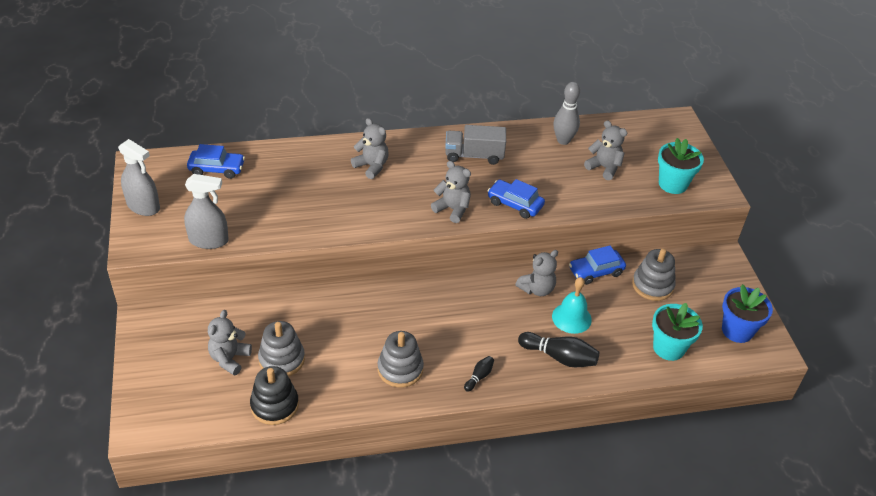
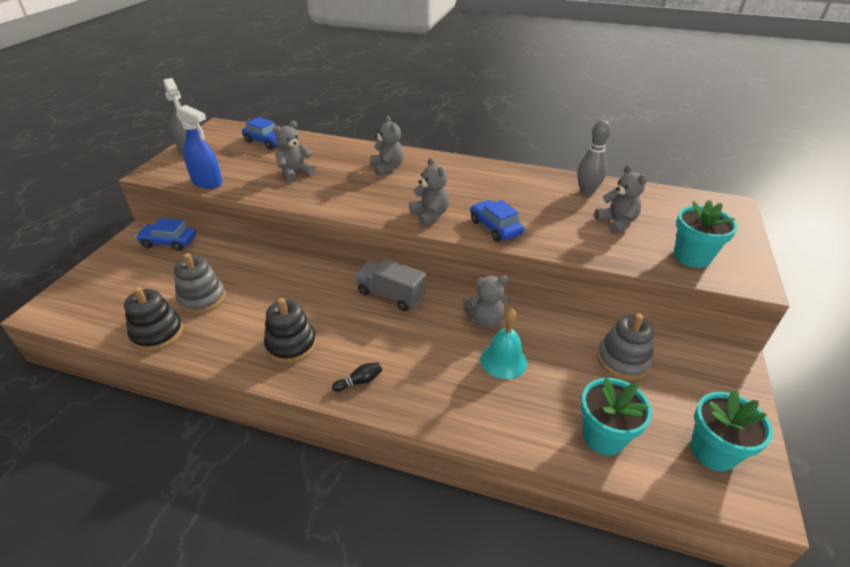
camera: 30 degrees right, 5 degrees down
(209, 240) = (207, 182): grey spray bottle -> blue spray bottle
(229, 359) = (165, 283): grey teddy bear -> grey teddy bear (295, 173)
(400, 369) = (291, 344): grey stacking toy -> black stacking toy
(474, 155) = (486, 182): grey truck -> grey truck (391, 295)
(559, 357) = (461, 395): black bowling pin -> none
(596, 271) = (562, 325): blue car -> blue car (169, 242)
(737, 330) = (713, 451): blue flower pot -> turquoise flower pot

